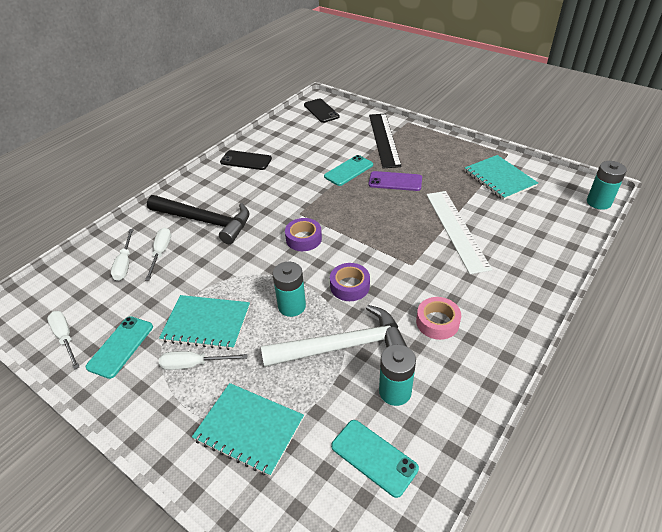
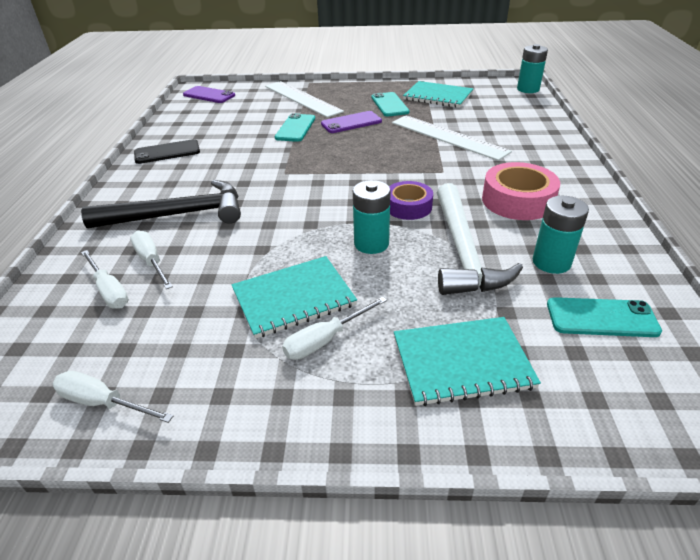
camera: 35 degrees left, 5 degrees down
(120, 346) = (204, 371): turquoise phone -> turquoise phone (389, 105)
(303, 239) = (315, 189): purple tape -> none
(321, 111) = (209, 95): black phone -> purple phone
(343, 346) = (462, 252): white hammer -> white hammer turned 135 degrees clockwise
(384, 139) = (302, 99): black ruler -> white ruler
(437, 322) = (517, 200): pink tape -> pink tape, size x1.51

